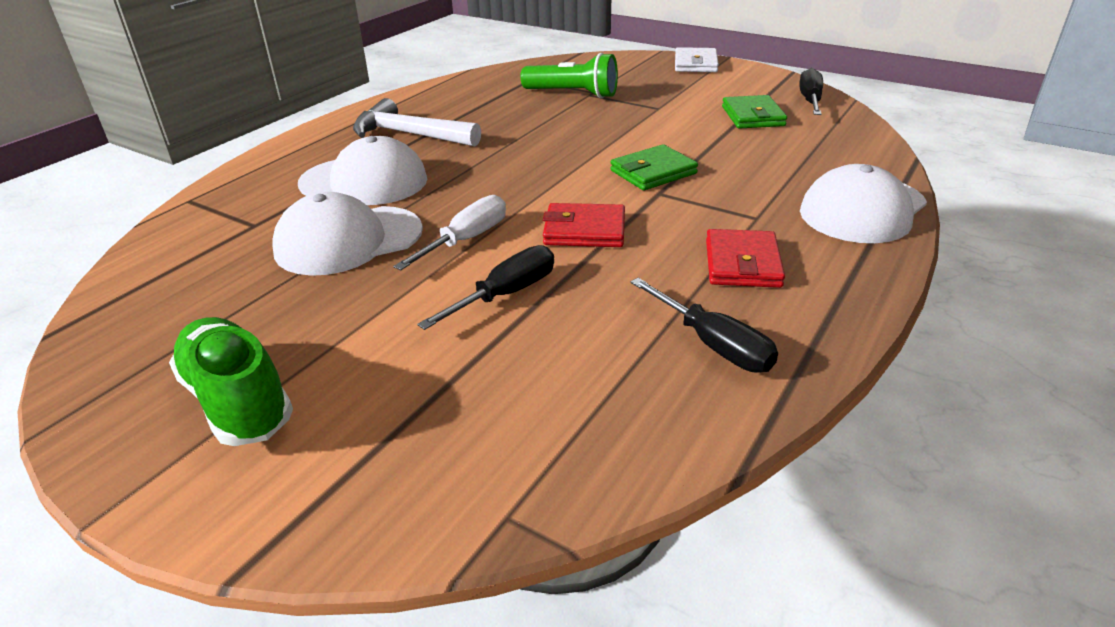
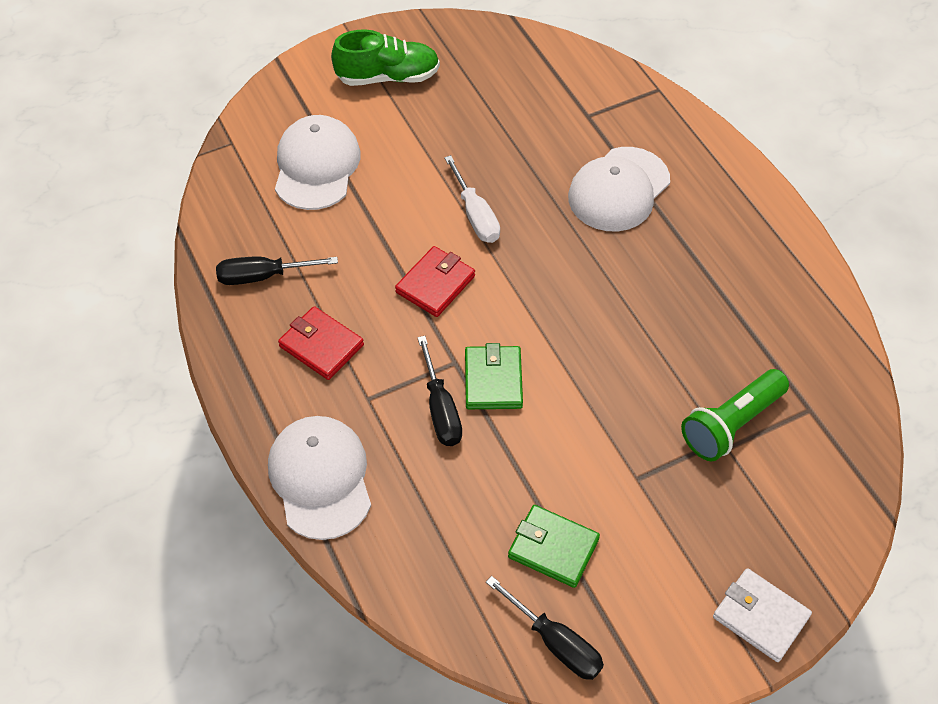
camera: 120 degrees right, 20 degrees up
(348, 240) = (524, 156): white cap -> white cap (316, 166)
(409, 134) = (704, 248): white hammer -> none
(505, 295) = (392, 208): black screwdriver -> black screwdriver (440, 409)

